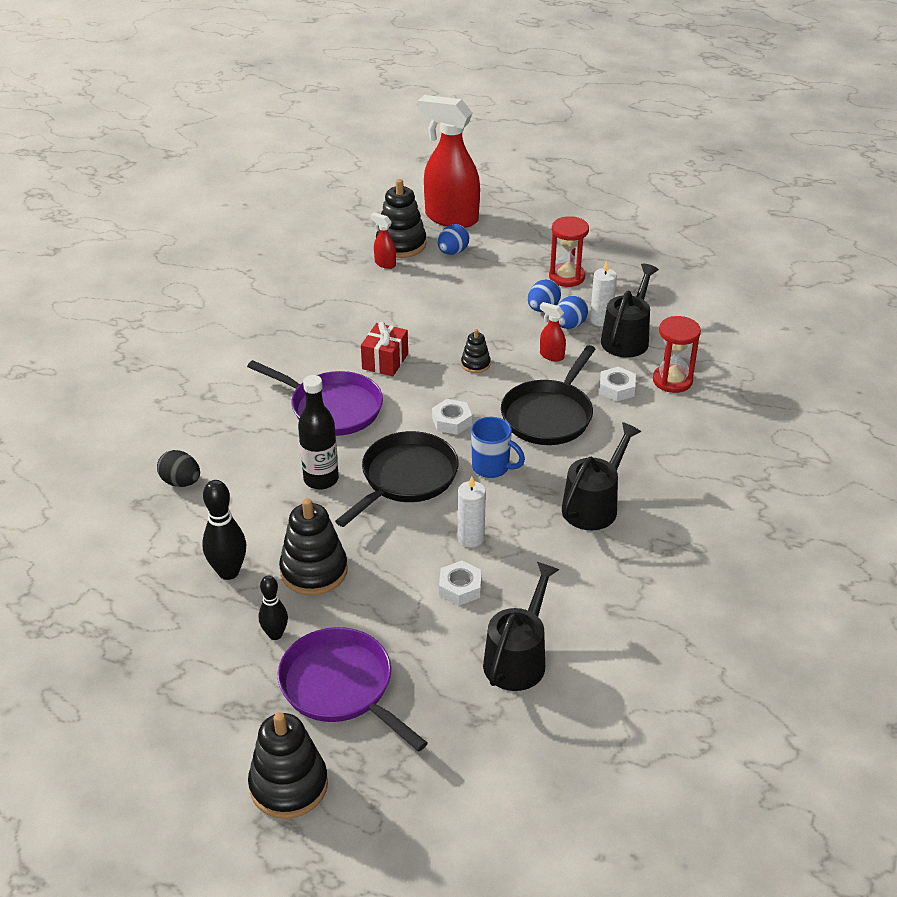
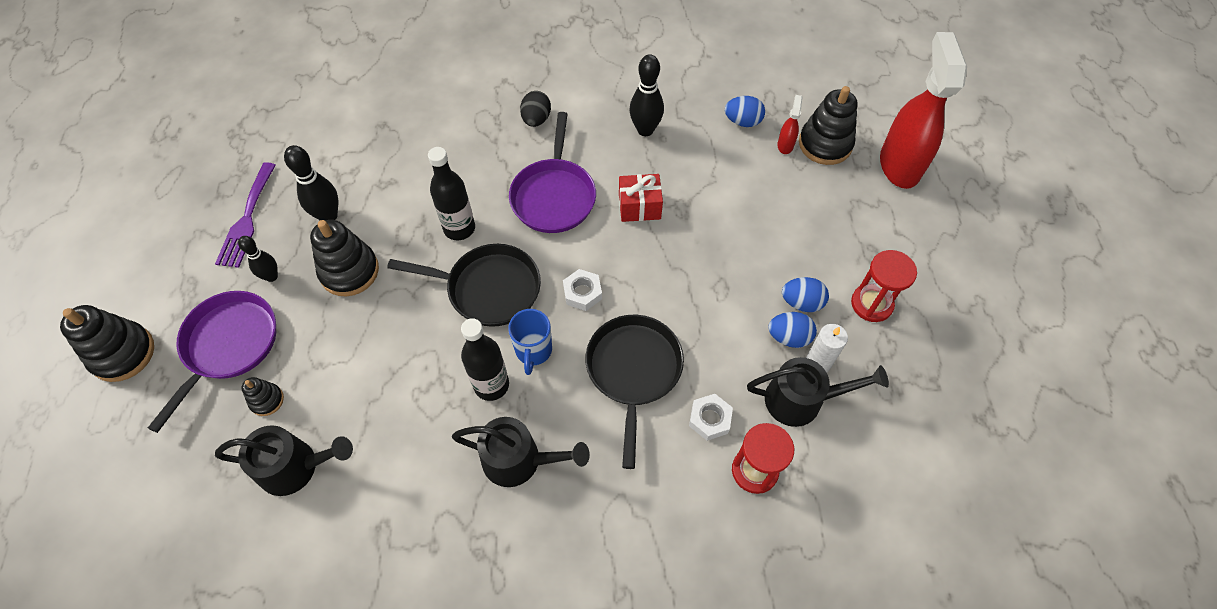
camera: 65 degrees right, 20 degrees up
(179, 641) = (247, 219): none -> purple fork
(181, 482) = (416, 140): black egg -> black egg (536, 119)
(302, 332) = (645, 130): none -> black bowling pin
(453, 252) = (842, 189): blue egg -> blue egg (742, 121)
(460, 588) = (366, 387): white nut -> none
(471, 538) = (432, 371): white candle -> none
(475, 364) = (677, 279): black stacking toy -> black stacking toy (267, 400)
(510, 503) = (491, 385): none -> black bottle
(549, 415) = (633, 371): black pan -> black pan turned 90 degrees clockwise
(551, 355) = (729, 339): red spray bottle -> none

